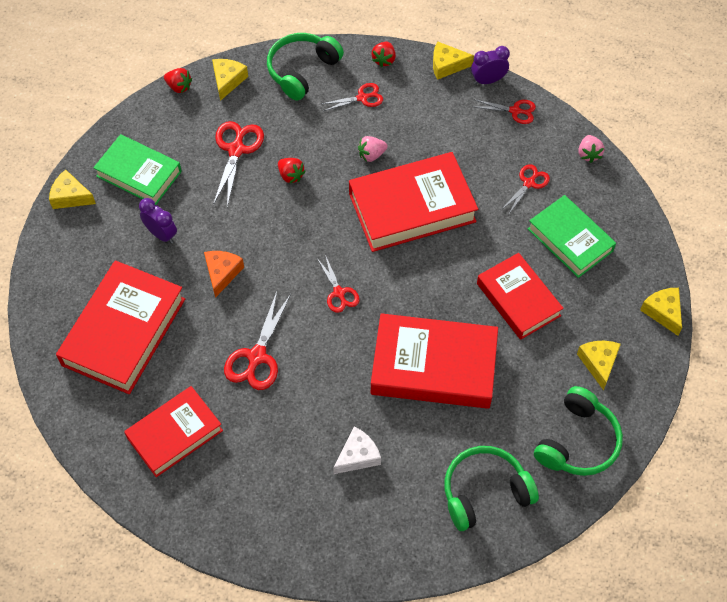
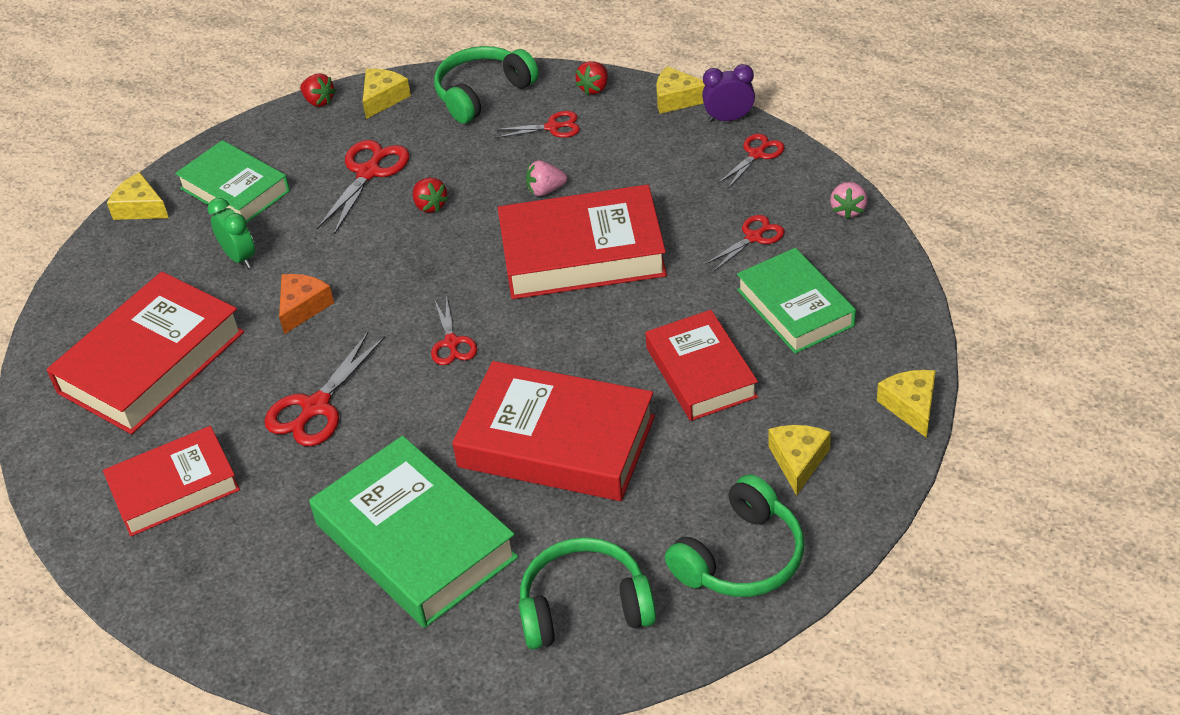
camera: 15 degrees right, 15 degrees down
(161, 234) = (240, 257): purple clock -> green clock
(358, 456) = (415, 541): white cheese -> green book
(515, 111) = (756, 154): red scissors -> red scissors turned 75 degrees counterclockwise

